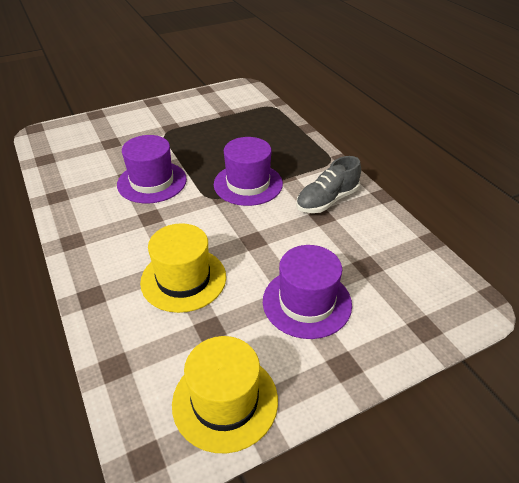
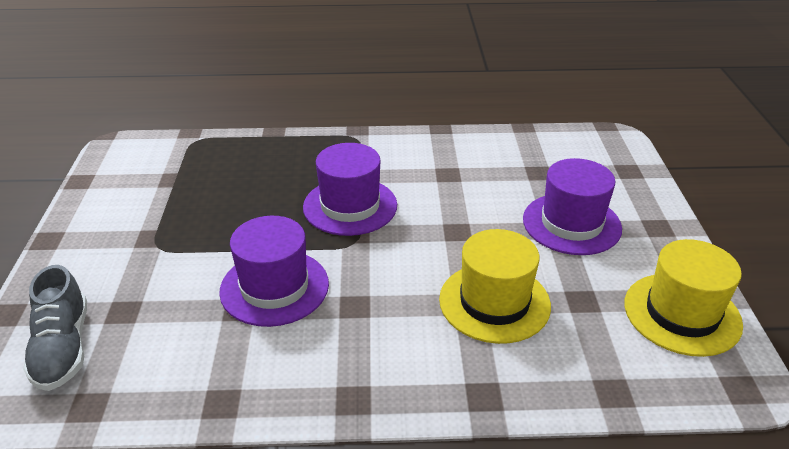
camera: 65 degrees left, 5 degrees down
(327, 200) = (424, 162): grey shoe -> grey shoe (63, 348)

